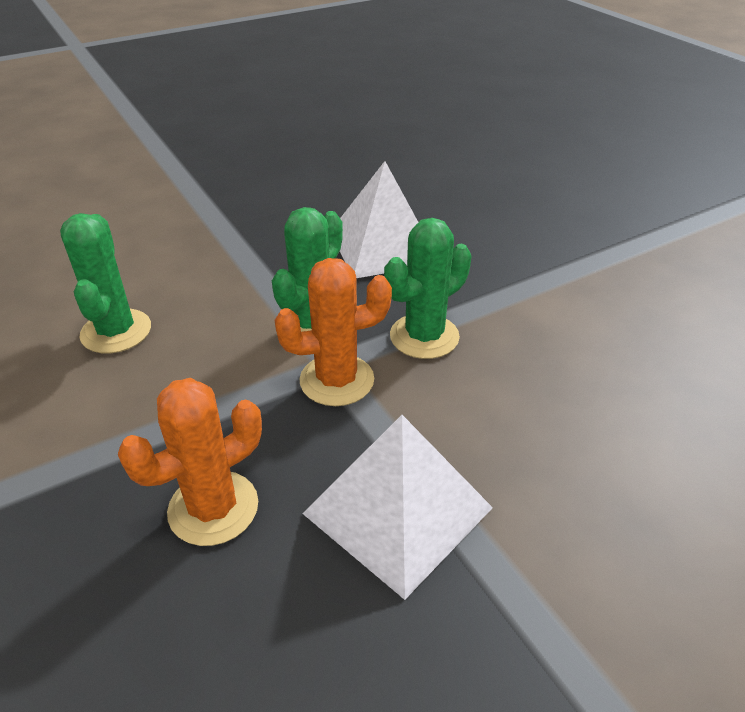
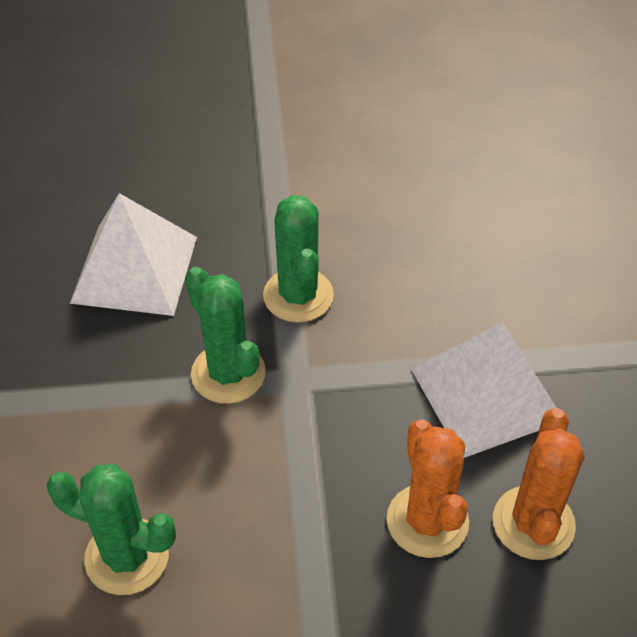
camera: 65 degrees left, 10 degrees up
(337, 380) = (319, 382): orange cactus -> orange cactus (533, 523)

